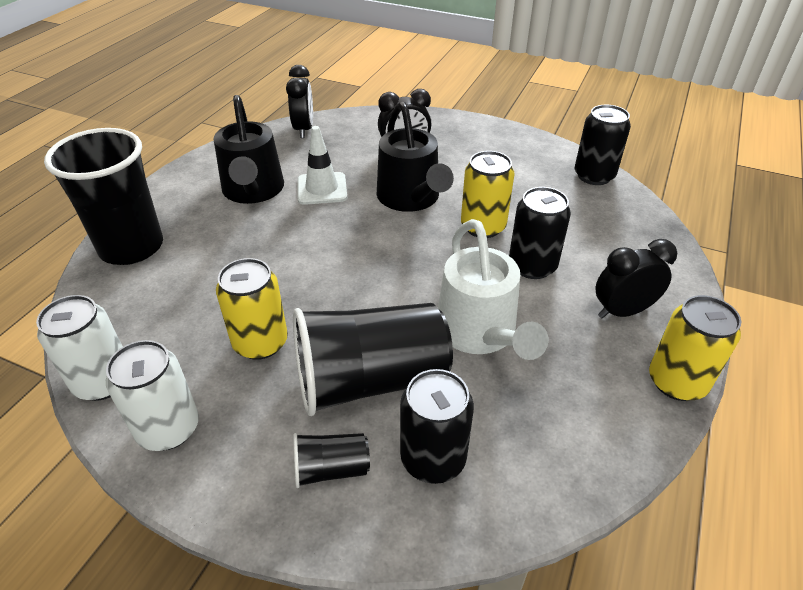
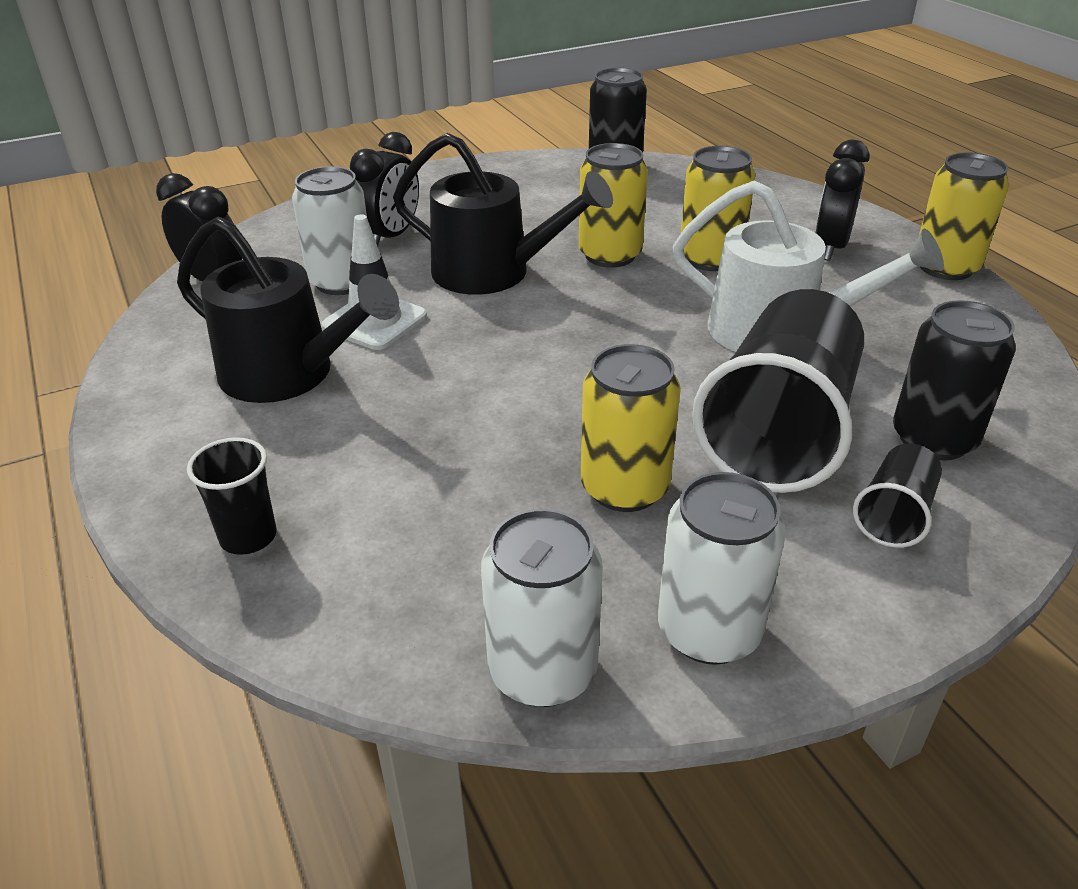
camera: 50 degrees left, 5 degrees down
(132, 247) = (248, 537): black cup -> black cup, size x0.46
(344, 160) = (341, 282): none -> white can
(532, 266) = (710, 258): black can -> yellow can

